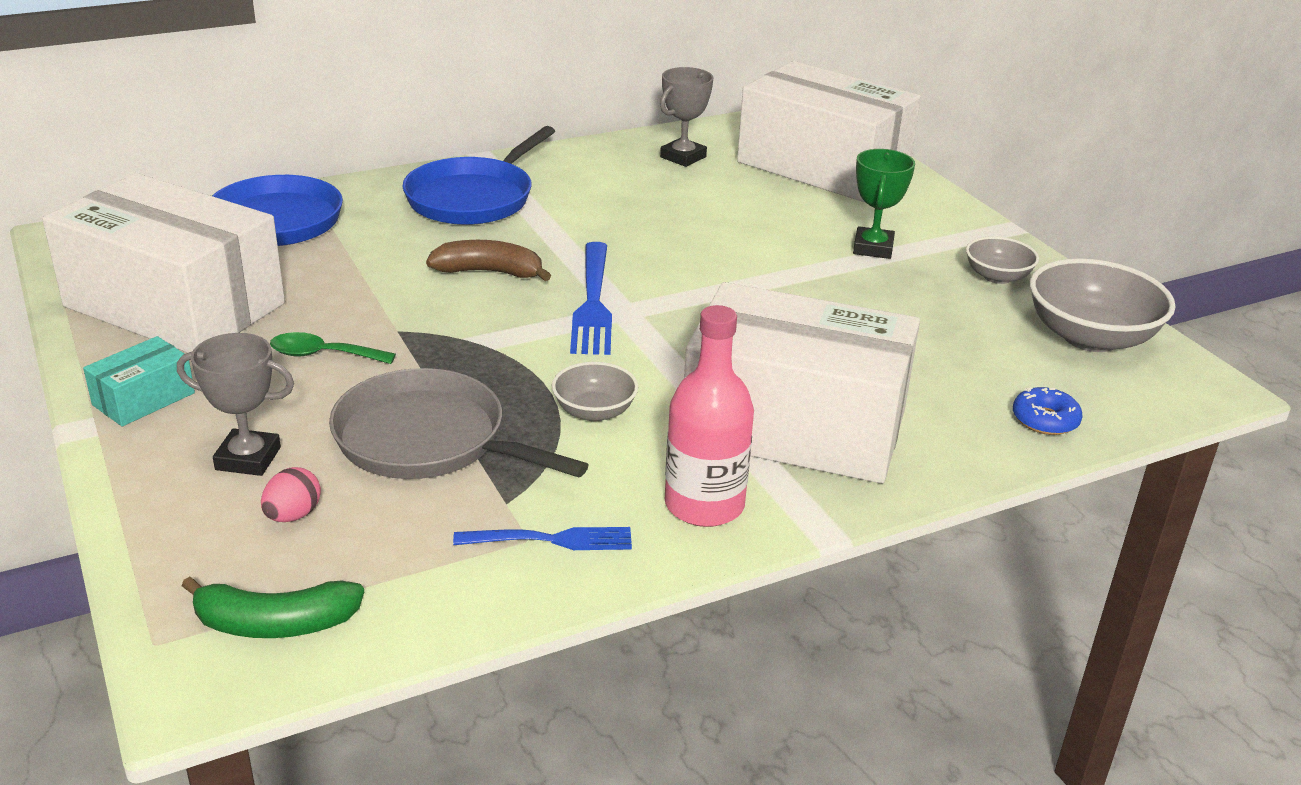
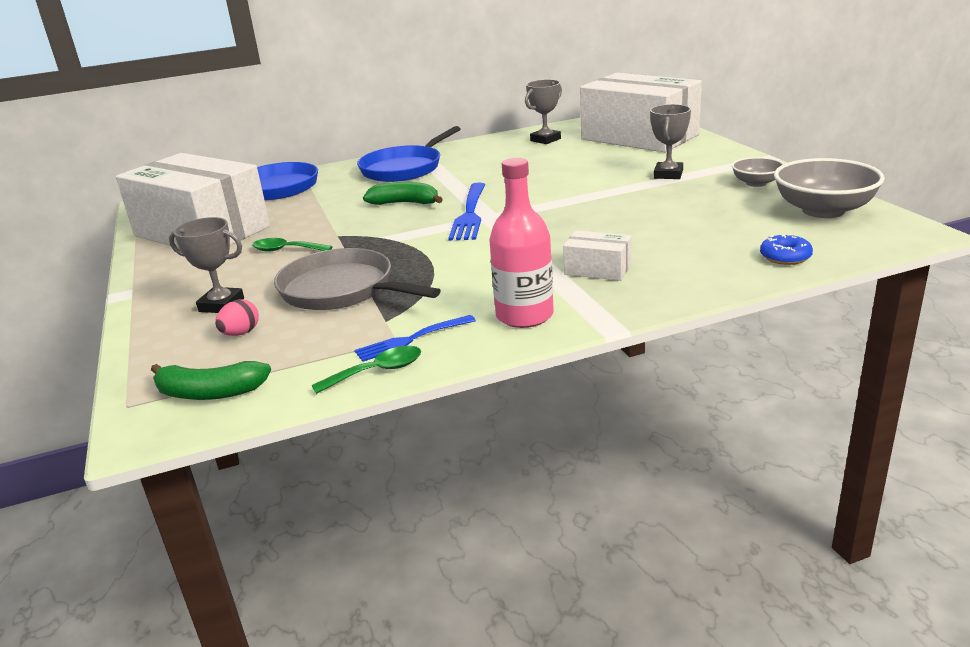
camera: 10 degrees right, 5 degrees down
(143, 399) = (166, 278): turquoise box -> none
(489, 272) = (405, 203): brown banana -> green banana
(513, 596) = (377, 372): none -> green spoon
(551, 540) = (411, 339): blue fork -> blue fork turned 150 degrees clockwise
(594, 411) = (458, 269): grey bowl -> none
(794, 425) = (597, 269): white box -> white box, size x0.41
(873, 248) = (668, 174): green trophy -> grey trophy

